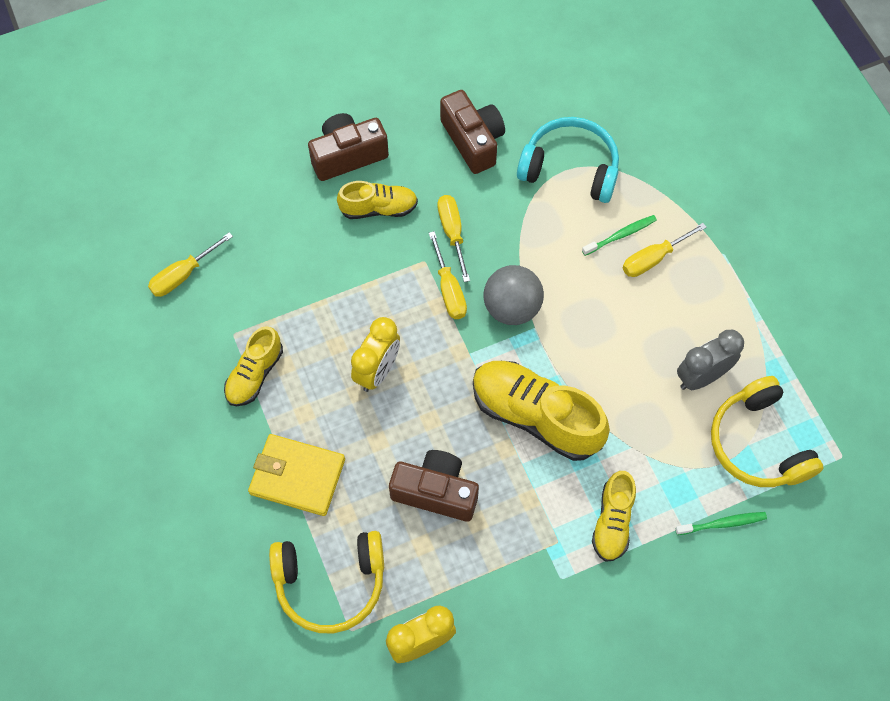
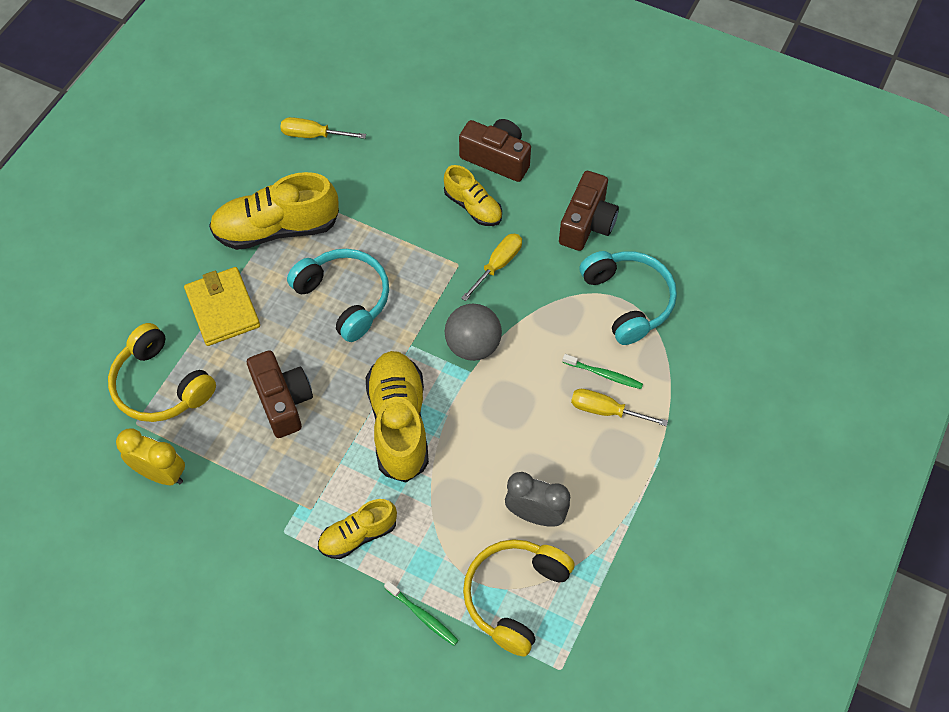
camera: 50 degrees right, 5 degrees down
(255, 374) = (277, 229): yellow shoe -> yellow shoe, size x1.73
(377, 371) = (344, 298): yellow clock -> turquoise headphones
(449, 289) = (450, 295): yellow screwdriver -> none

